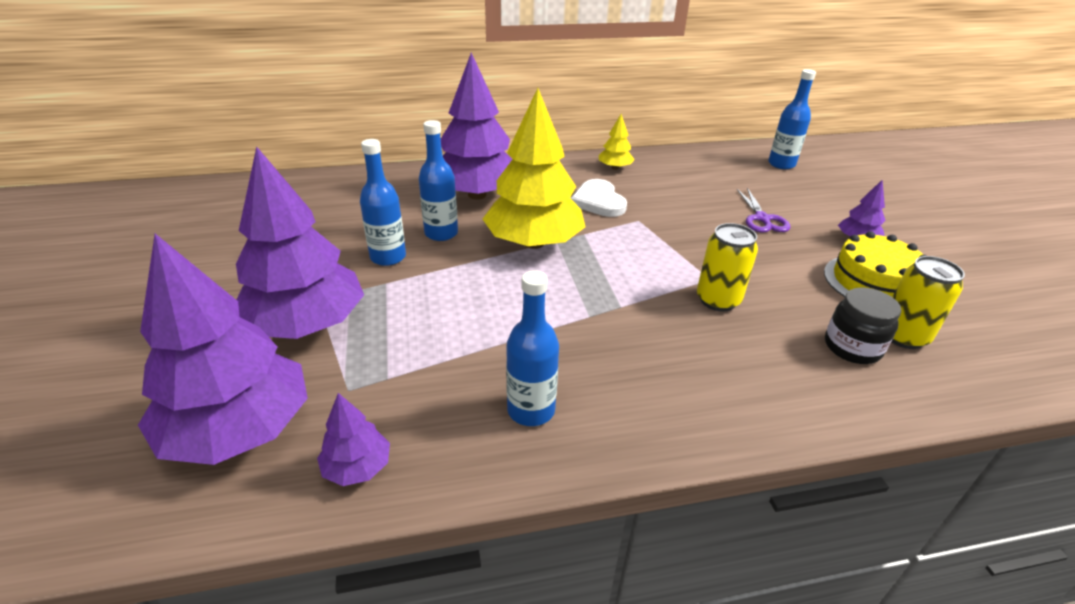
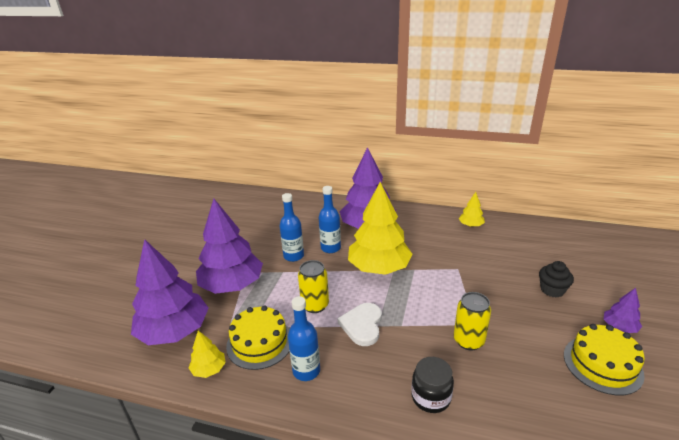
camera: 30 degrees right, 5 degrees down
(357, 467) = (209, 369): purple tree -> yellow tree
(422, 395) = (260, 342): none -> yellow cake
(598, 201) = (441, 248): white heart -> white heart (362, 325)
(762, 219) = (552, 290): purple scissors -> black cupcake
(781, 164) = (607, 249): blue bottle -> none
(852, 347) = (540, 406): black jar -> black jar (431, 397)
(903, 336) = (590, 412): yellow can -> yellow can (315, 305)

